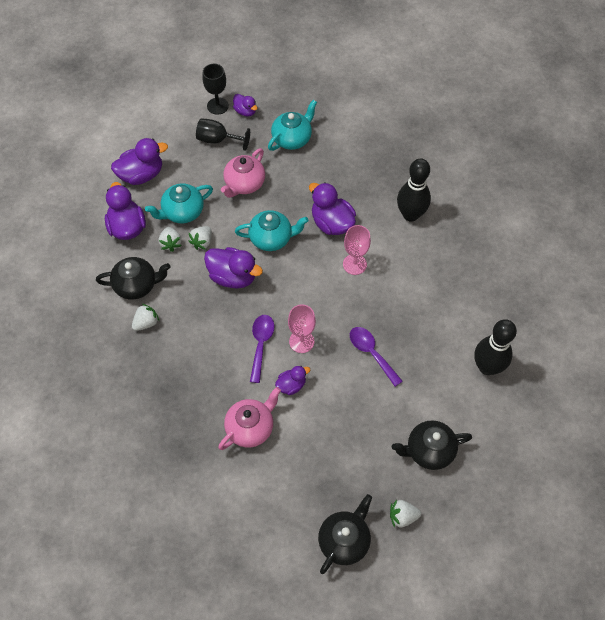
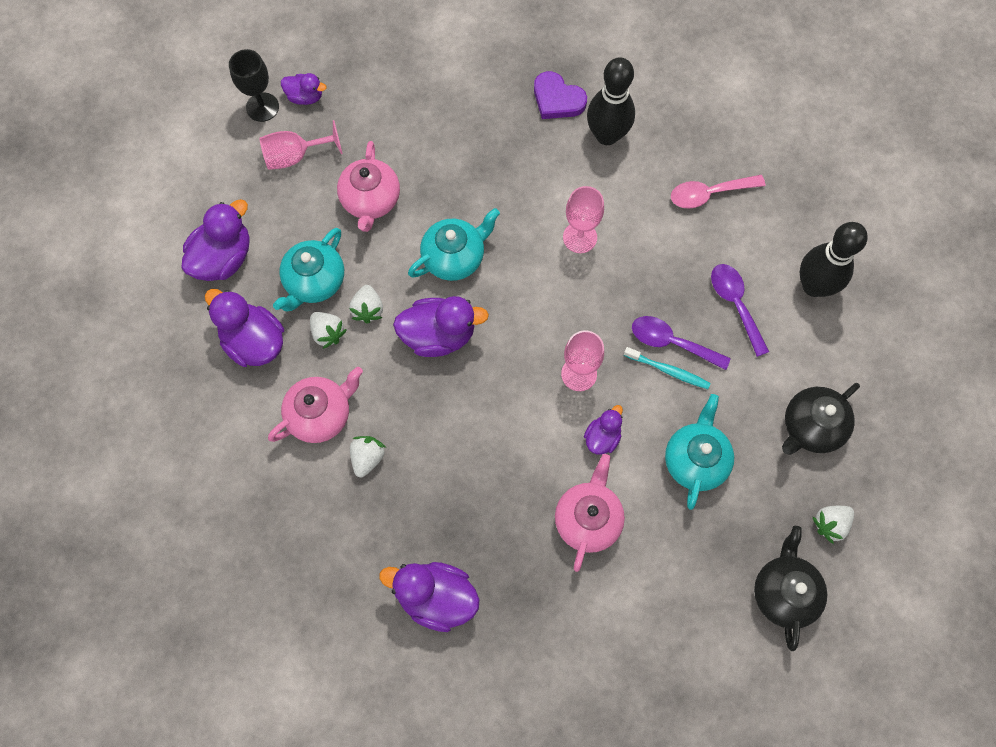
camera: 30 degrees left, 10 degrees up
(137, 285) = (321, 414): black teapot -> pink teapot
(218, 140) = (295, 156): black goblet -> pink goblet
(261, 344) = (532, 405): purple spoon -> purple spoon (735, 304)
(292, 139) = (393, 105): turquoise teapot -> turquoise teapot (695, 460)
(332, 223) = (517, 197): purple duck -> purple duck (436, 597)
(358, 368) = (668, 370): none -> turquoise toothbrush
(393, 180) = (557, 99): none -> purple heart
(453, 279) = (709, 194): none -> pink spoon

